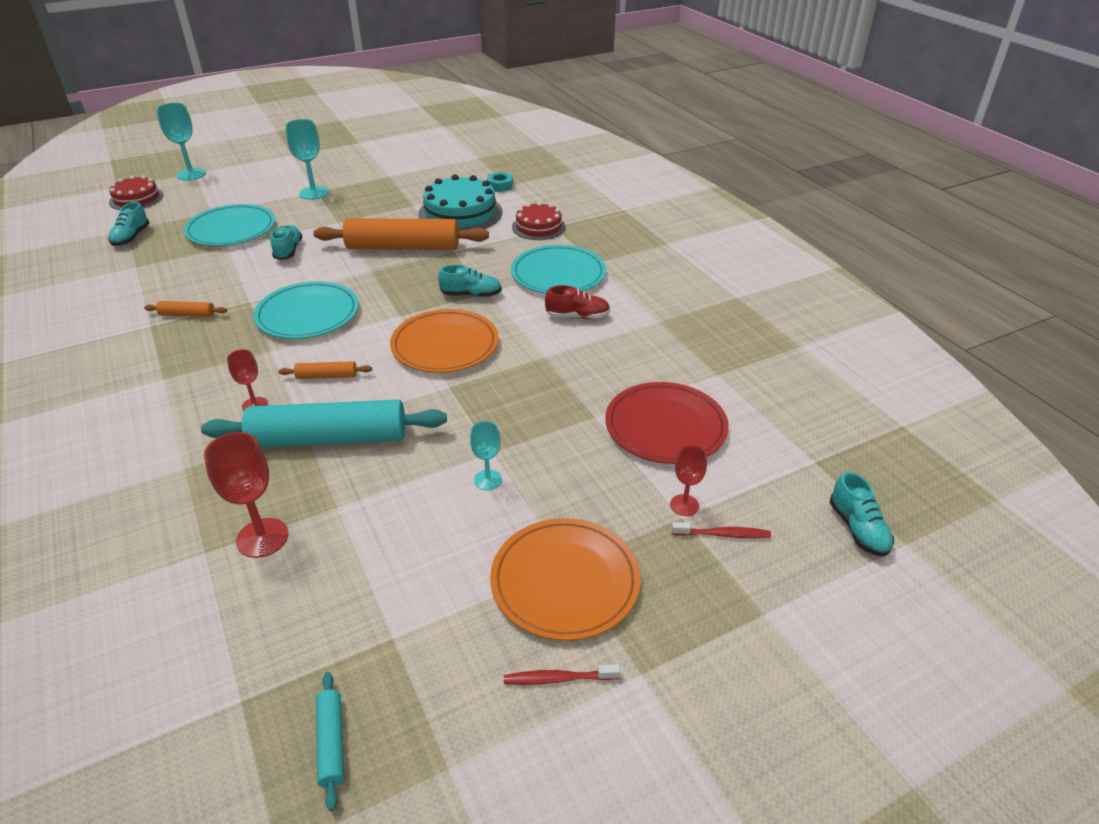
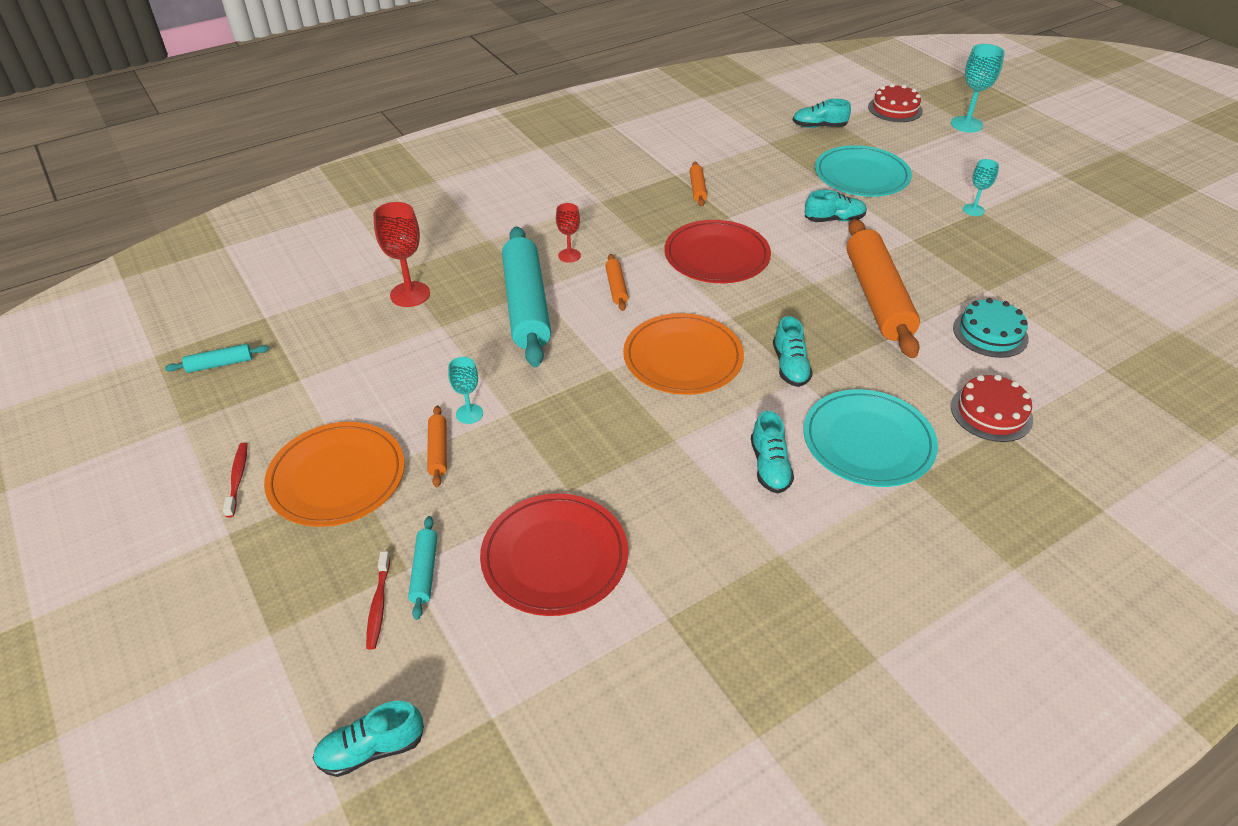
camera: 85 degrees right, 5 degrees up
(308, 314) = (716, 256): turquoise plate -> red plate
(314, 193) = (973, 210): turquoise goblet -> turquoise goblet, size x0.60
(460, 213) = (990, 333): turquoise cake -> turquoise cake, size x0.62
(500, 186) = (1096, 362): turquoise nut -> none
(536, 501) = (438, 451): none -> orange rolling pin
(577, 316) = (769, 466): red shoe -> turquoise shoe
(684, 505) = (424, 571): red goblet -> turquoise rolling pin

